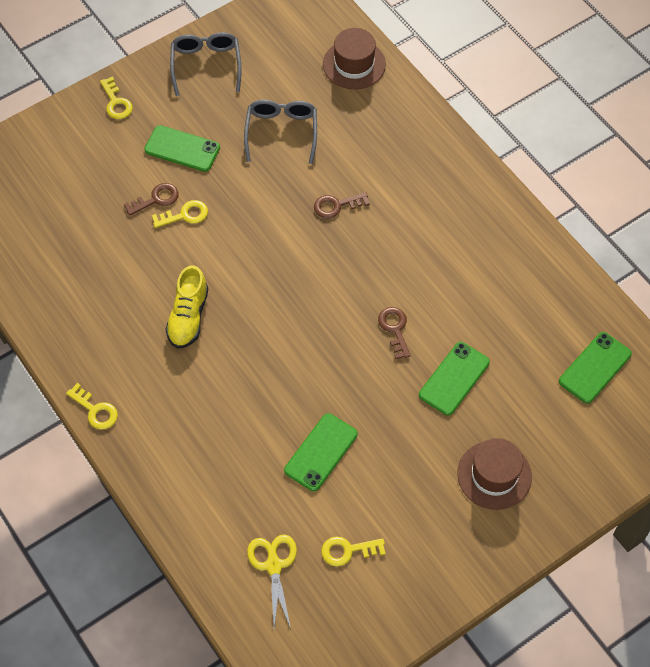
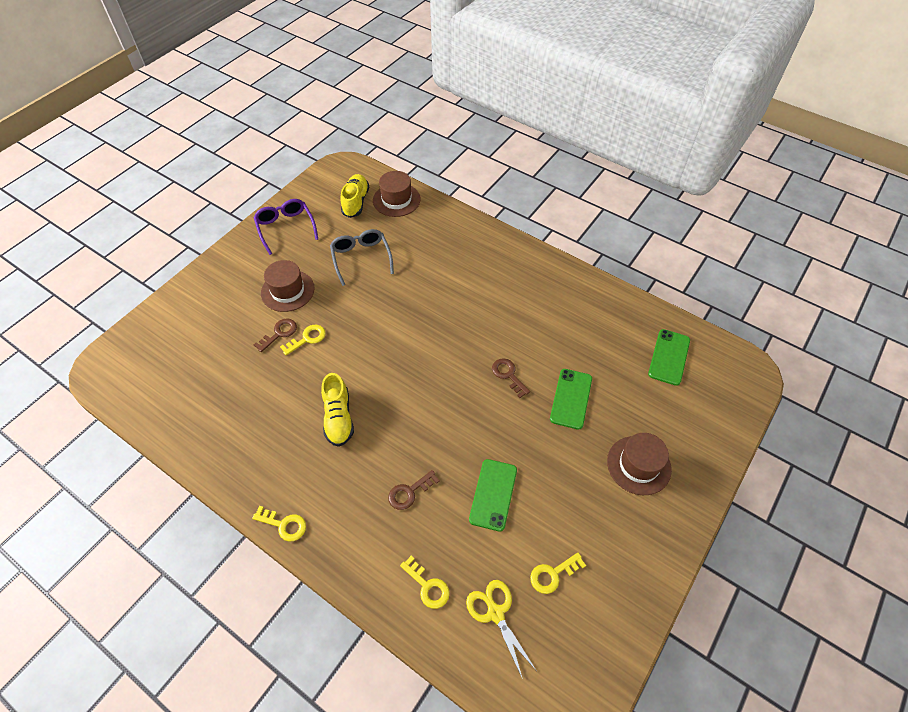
camera: 20 degrees left, 5 degrees down
(116, 102) = (223, 272): yellow key -> yellow key (427, 586)
(182, 149) = (287, 291): green phone -> brown hat
(206, 65) = (286, 228): grey glasses -> purple glasses
(302, 53) = (355, 202): none -> yellow shoe
(336, 205) = (424, 298): brown key -> brown key (409, 492)

